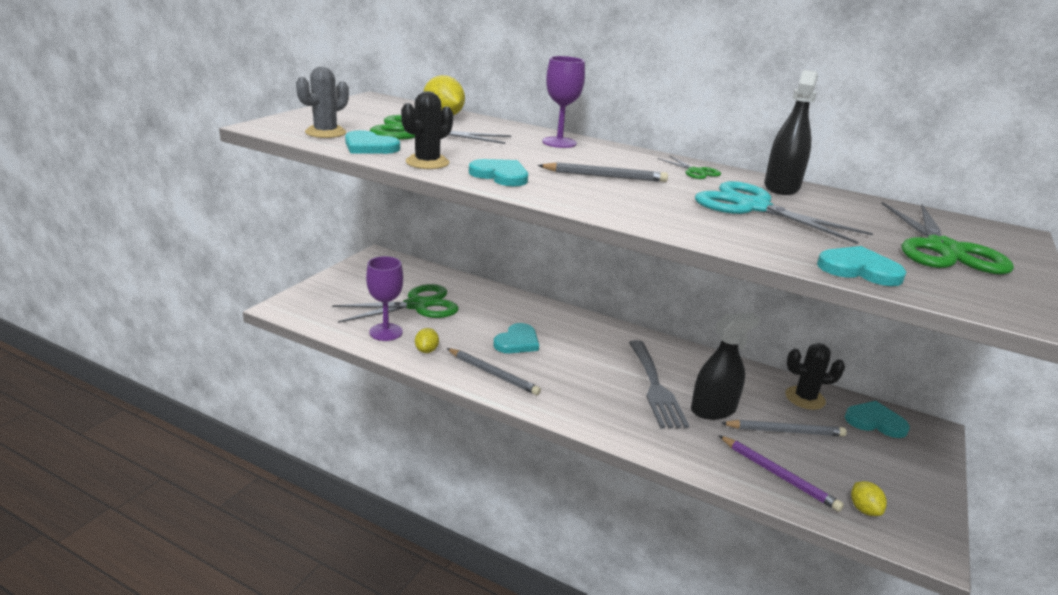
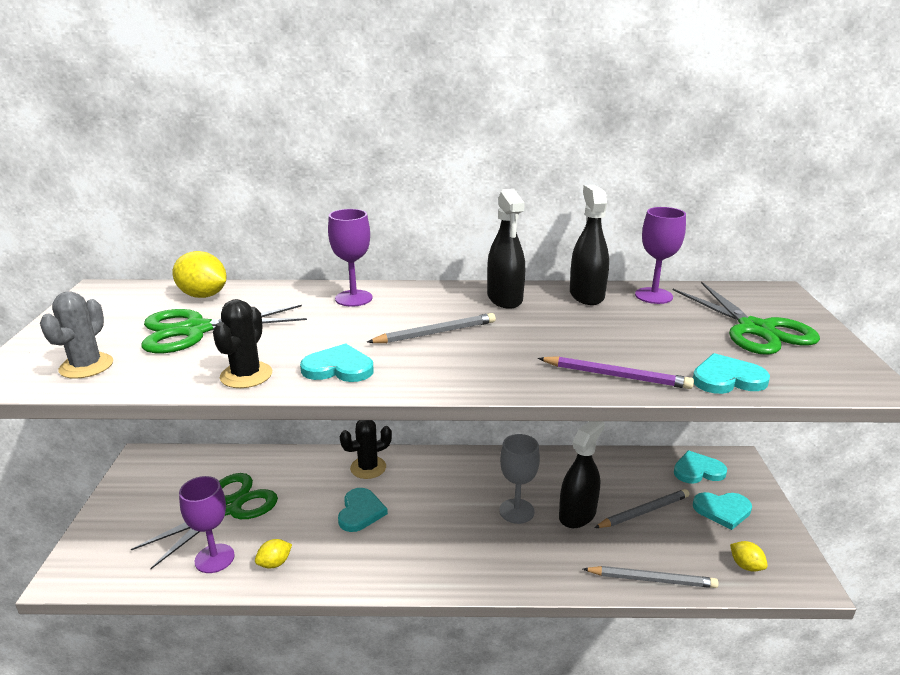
camera: 25 degrees left, 0 degrees up
(369, 146) = (159, 372): turquoise heart -> turquoise heart (722, 510)
(426, 350) = (274, 563): yellow lemon -> yellow lemon turned 75 degrees clockwise
(493, 374) = (361, 563): grey pencil -> grey pencil (652, 579)
(655, 387) = (516, 511): grey fork -> grey goblet
(695, 171) = (505, 298): green scissors -> black spray bottle
(753, 207) = (588, 330): turquoise scissors -> none
(778, 475) = (668, 562): purple pencil -> purple pencil (616, 376)
(805, 398) = (636, 469): black cactus -> black cactus (368, 468)
(855, 203) = (653, 296): none -> purple goblet

